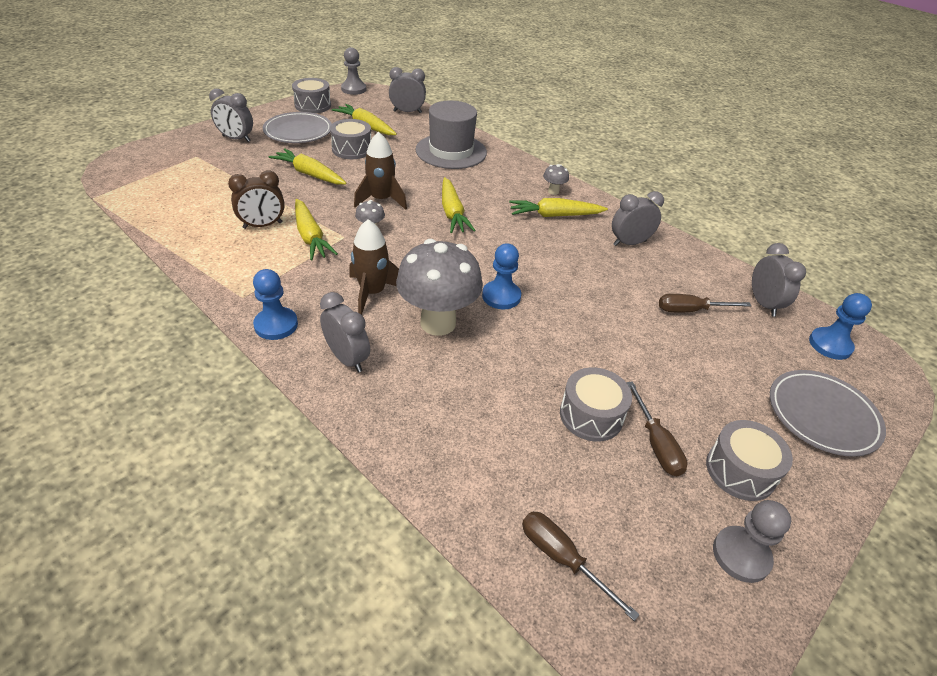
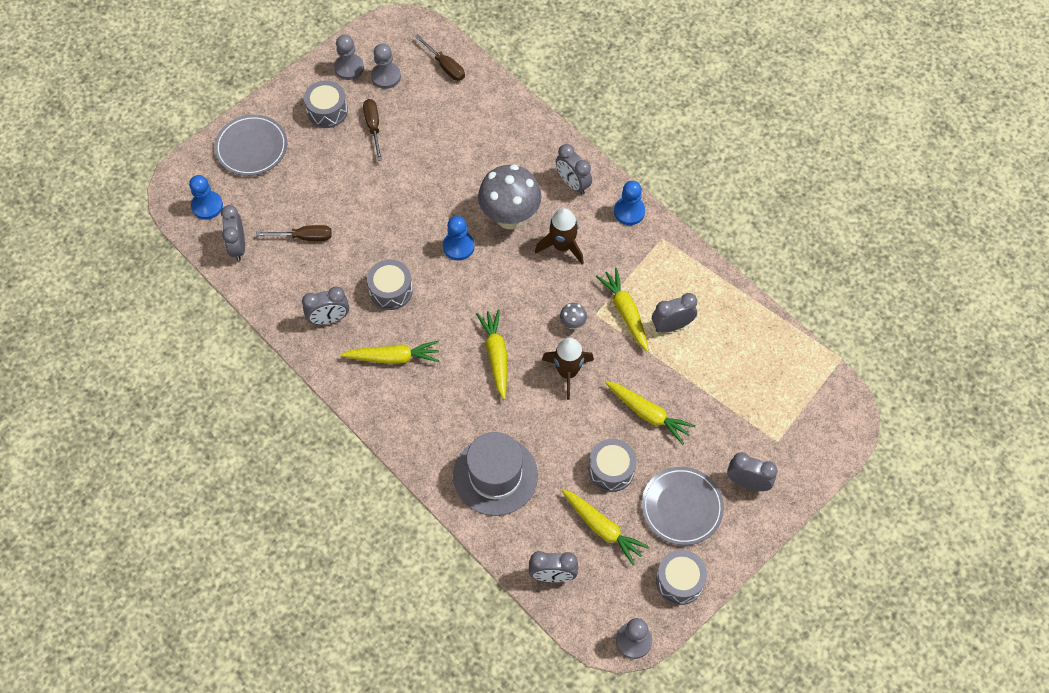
camera: 175 degrees left, 20 degrees up
(263, 225) = (672, 326): brown clock -> grey clock
(553, 192) = (387, 399): grey mushroom -> none
(591, 415) = (410, 145): grey drum -> grey drum (391, 290)
(666, 536) = (386, 76): none -> grey pawn

